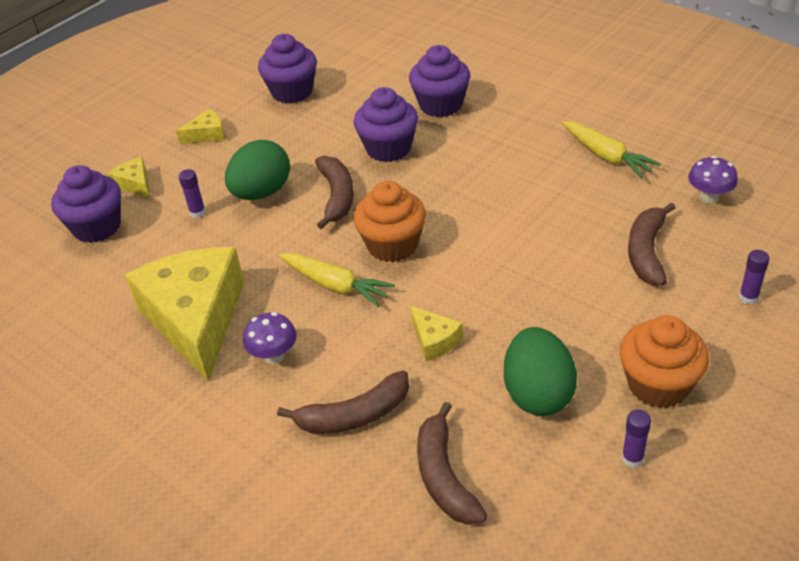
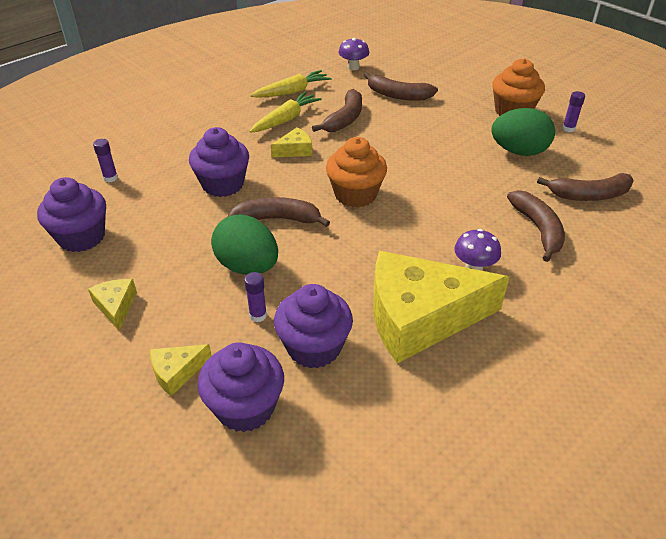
camera: 85 degrees left, 0 degrees up
(335, 285) = (396, 228): yellow carrot -> yellow carrot (286, 119)
(434, 340) = (466, 186): yellow cheese -> yellow cheese (295, 150)
(441, 105) = (176, 151): purple cupcake -> purple cupcake (314, 347)
(557, 212) = (344, 119): none -> brown banana
(748, 297) = (446, 73): purple glue stick -> purple glue stick (110, 178)

